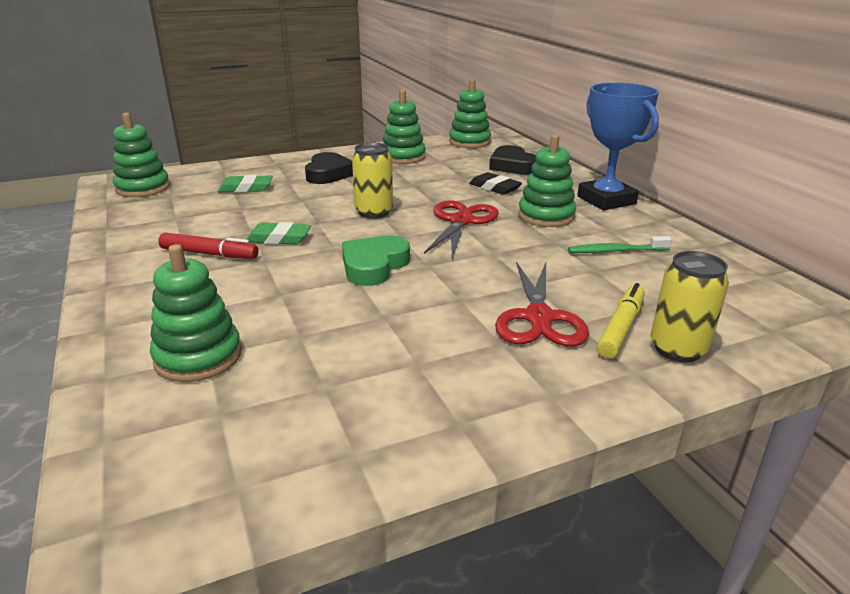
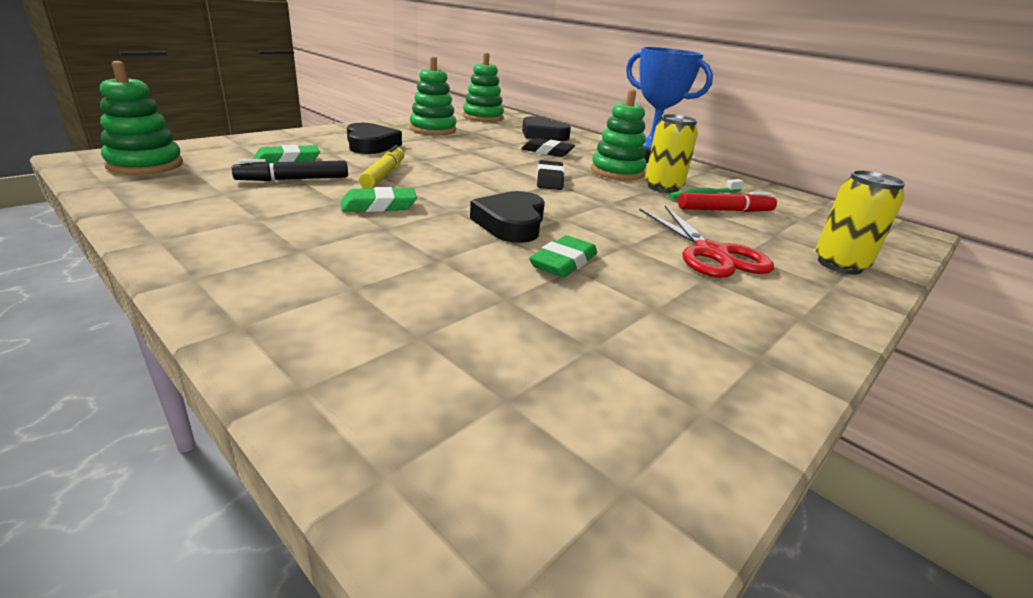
camera: 25 degrees left, 0 degrees up
(198, 357) = (411, 340): green stacking toy -> none
(209, 254) = (308, 227): red marker -> red marker (725, 210)
(235, 208) = (293, 179): none -> black marker
(374, 212) = (457, 176): yellow can -> yellow can (663, 188)
(374, 266) = (511, 223): green heart -> black heart
(381, 309) = (563, 262): none -> green eraser
(461, 221) = (549, 179): red scissors -> black eraser
(621, 328) = (781, 253): yellow marker -> yellow marker (384, 175)

